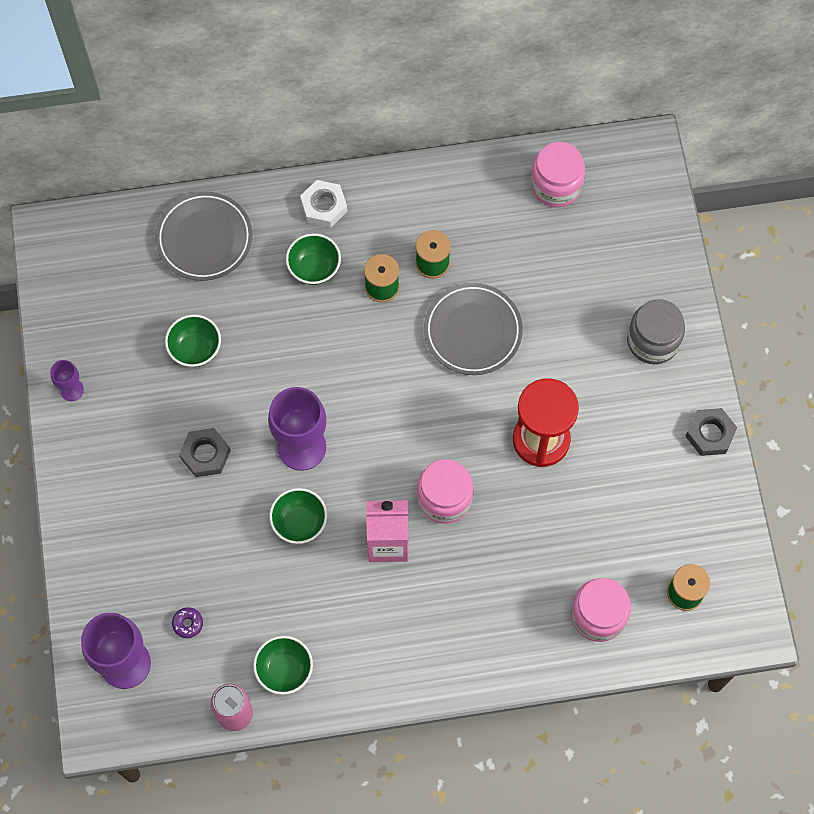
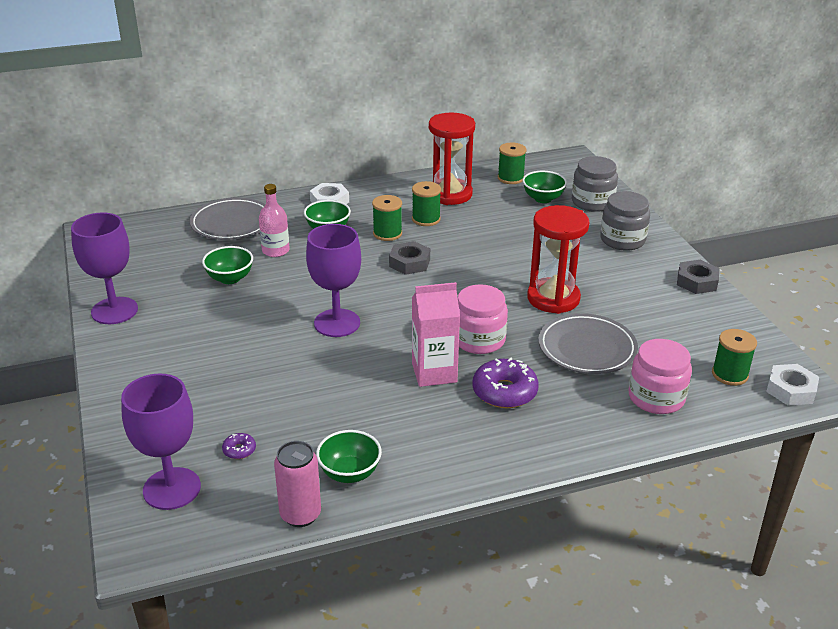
camera: 10 degrees left, 35 degrees down
(71, 390) = (114, 311): purple goblet -> purple goblet, size x2.03
(205, 454) = (246, 336): grey nut -> grey nut (409, 263)
(250, 303) = (275, 251): none -> pink bottle
(299, 523) = (344, 369): green bowl -> green bowl (543, 199)
(451, 583) = (504, 392): none -> purple donut
(472, 212) = (450, 194): none -> red hourglass
(472, 331) = (471, 248): grey plate -> grey plate (587, 348)
(556, 185) = (510, 178): pink jar -> green spool
(642, 255) = (592, 202): none -> grey jar
(737, 625) = (791, 390): none -> white nut

